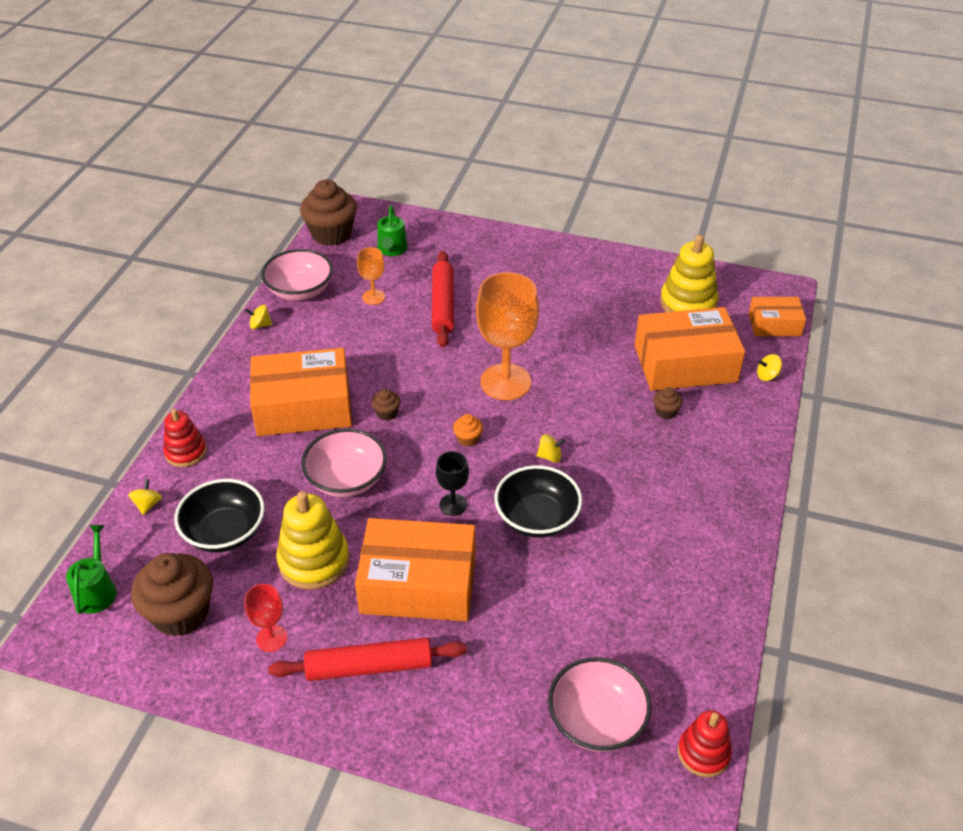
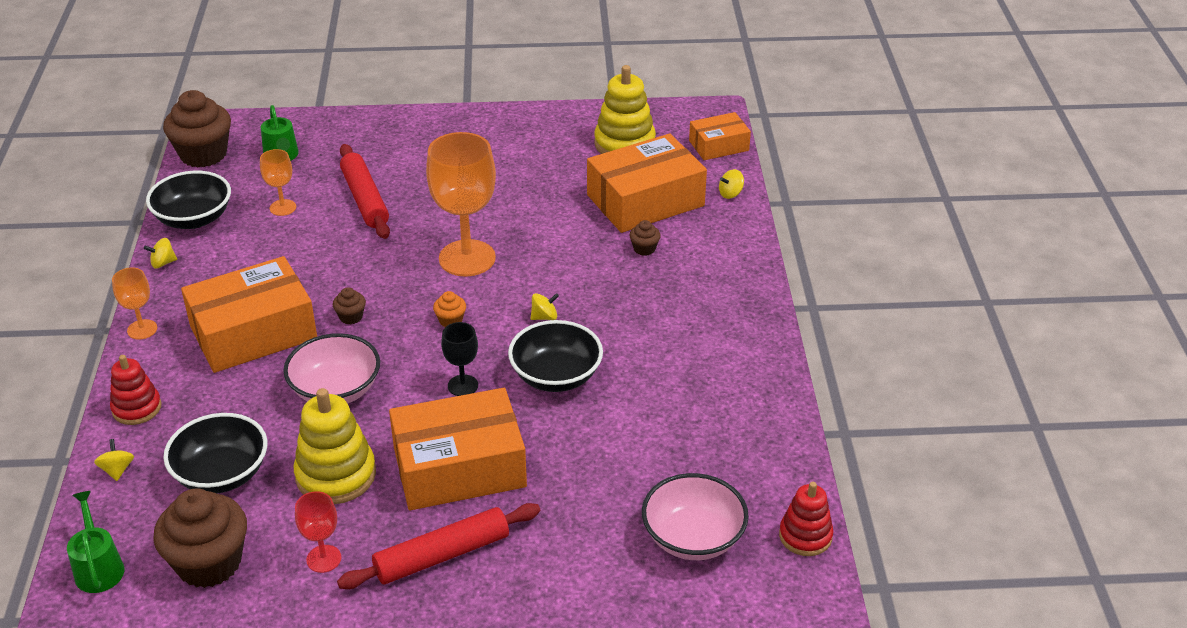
camera: 20 degrees left, 5 degrees down
(219, 381) = (142, 329): none -> orange goblet
(300, 290) = (194, 219): pink bowl -> black bowl

